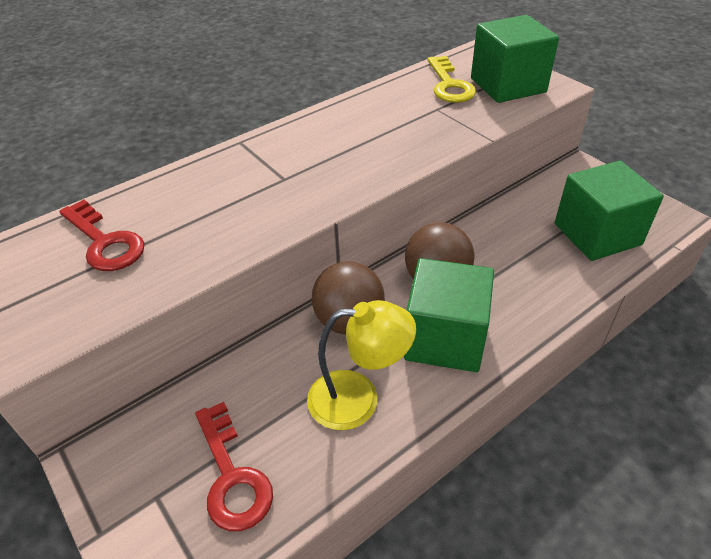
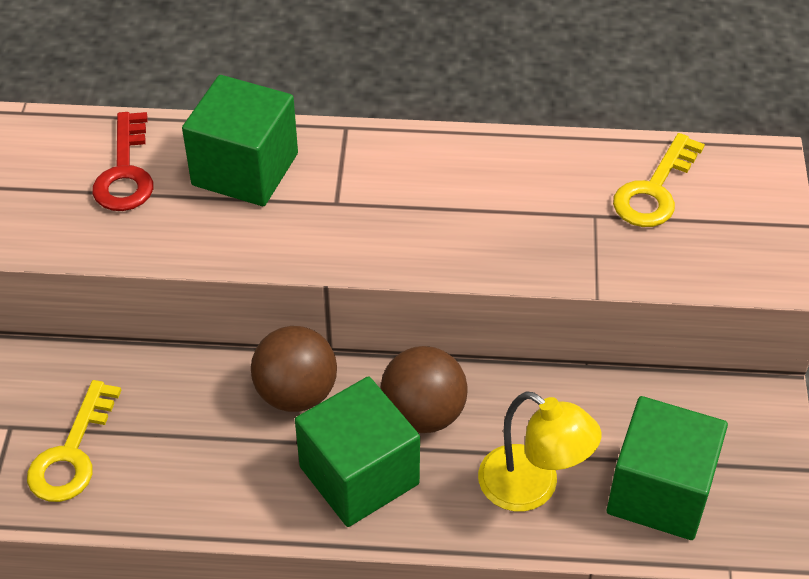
camera: 40 degrees right, 5 degrees up
(232, 476) = (72, 453): red key -> yellow key
(358, 398) = (225, 469): yellow lamp -> yellow lamp (532, 488)
(508, 85) = (723, 236): green cube -> green cube (245, 169)

